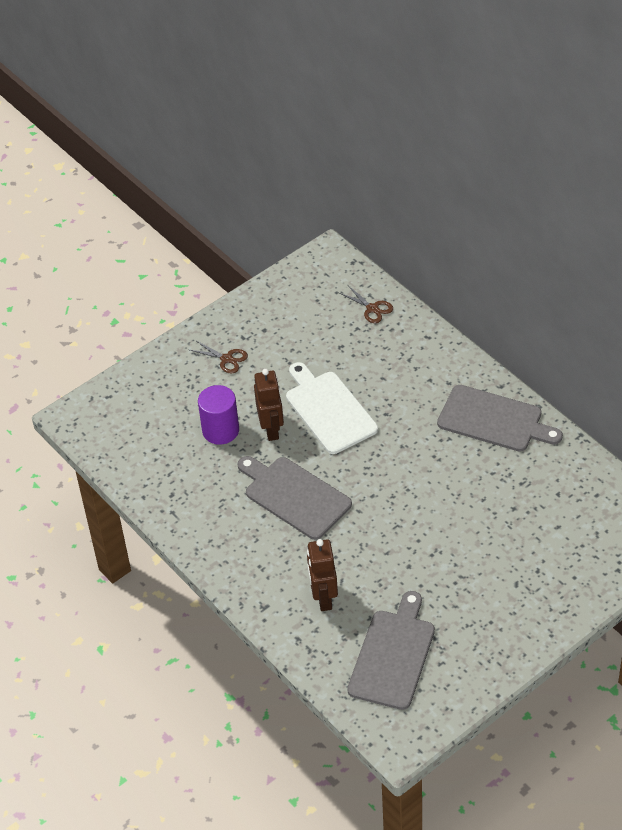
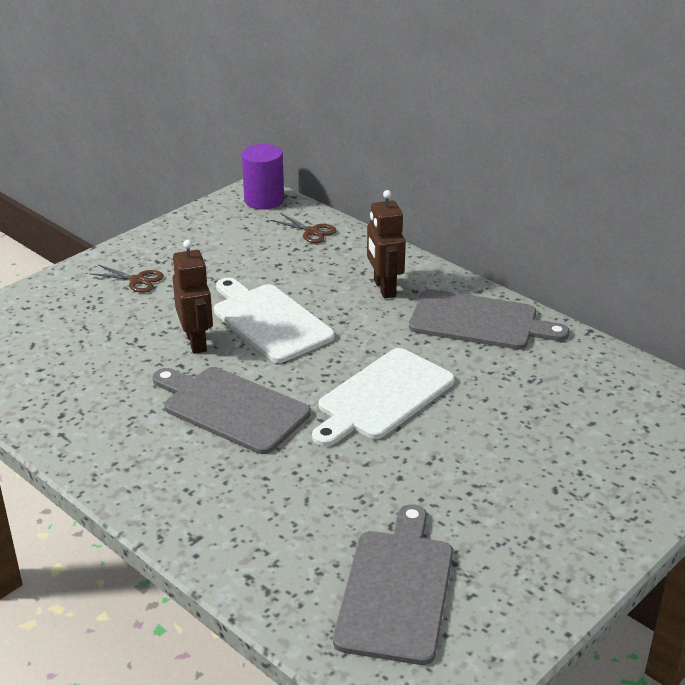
camera: 10 degrees left, 15 degrees down
(220, 430) = (129, 346): purple cylinder -> purple cylinder (264, 200)
(323, 597) = (282, 522): brown robot -> brown robot (384, 288)
(407, 492) = (382, 397): none -> white cutting board

